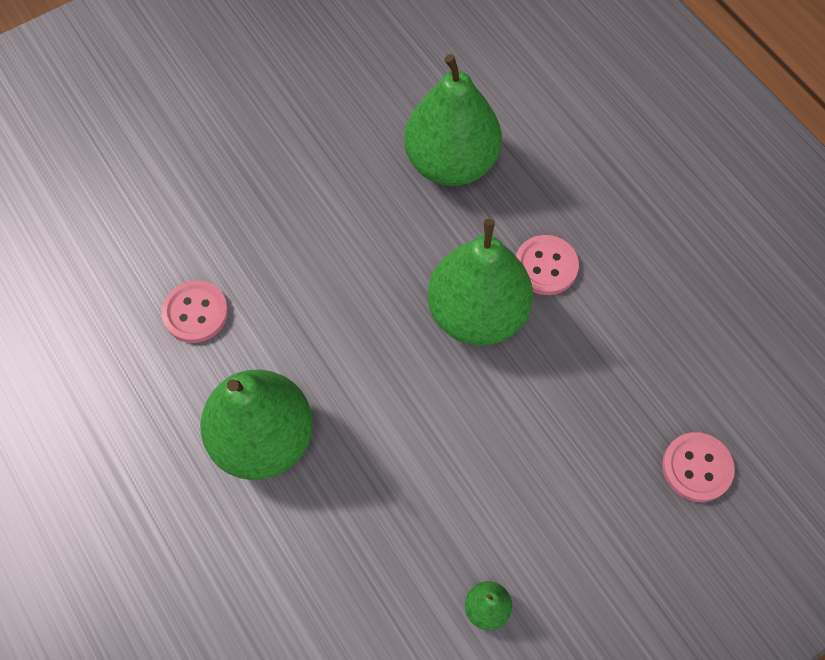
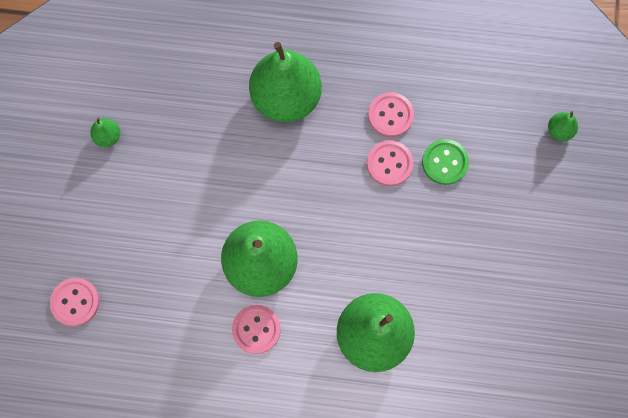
camera: 130 degrees right, 10 degrees up
(86, 146) = (559, 130): none -> green pear
(209, 223) = (445, 162): none -> green button
(255, 273) = (389, 164): none -> pink button

